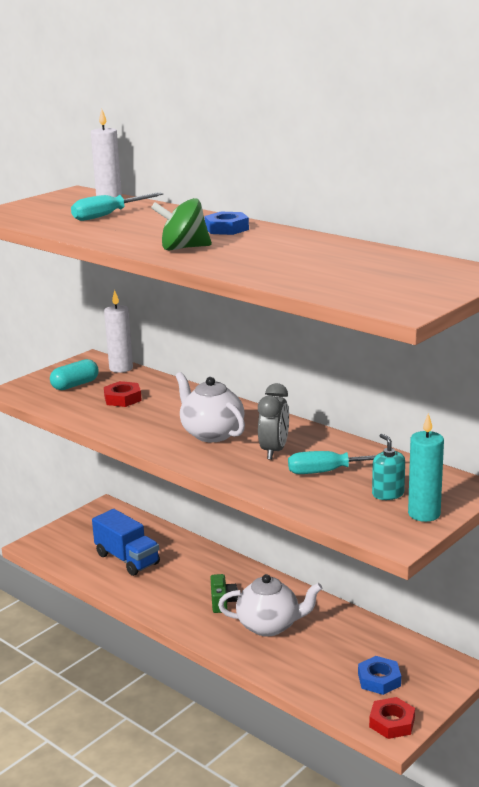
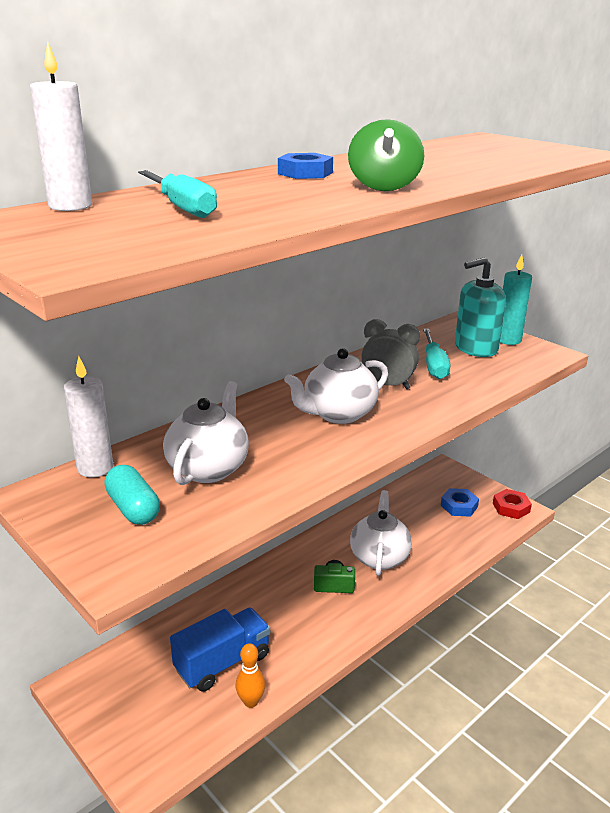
camera: 85 degrees left, 5 degrees up
(90, 575) = (251, 701): none -> orange bowling pin
(122, 398) = (209, 468): red nut -> white teapot
(388, 494) = (475, 348): turquoise soap dispenser -> turquoise soap dispenser, size x1.77

